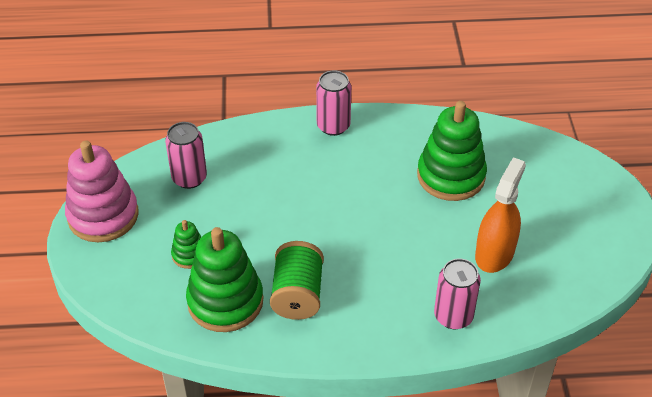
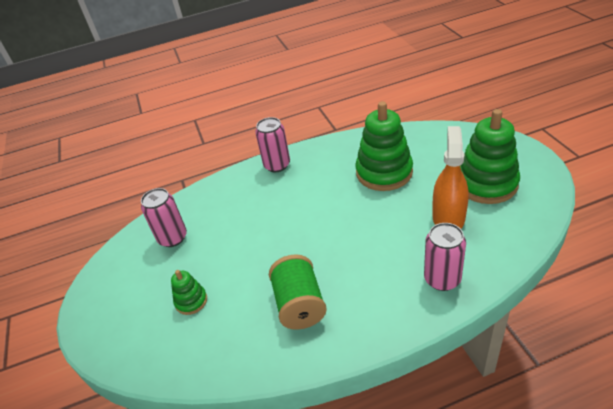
camera: 10 degrees left, 5 degrees down
(103, 216) = (104, 292): pink stacking toy -> none
(225, 301) = (236, 332): green stacking toy -> green stacking toy (486, 184)

